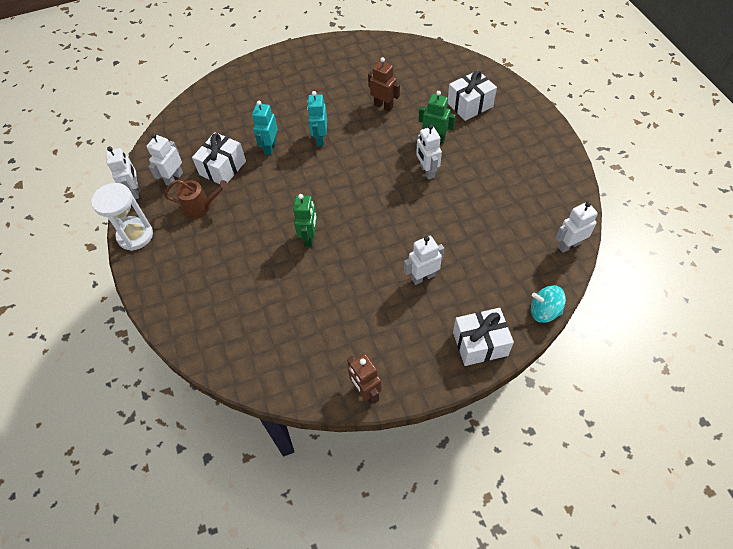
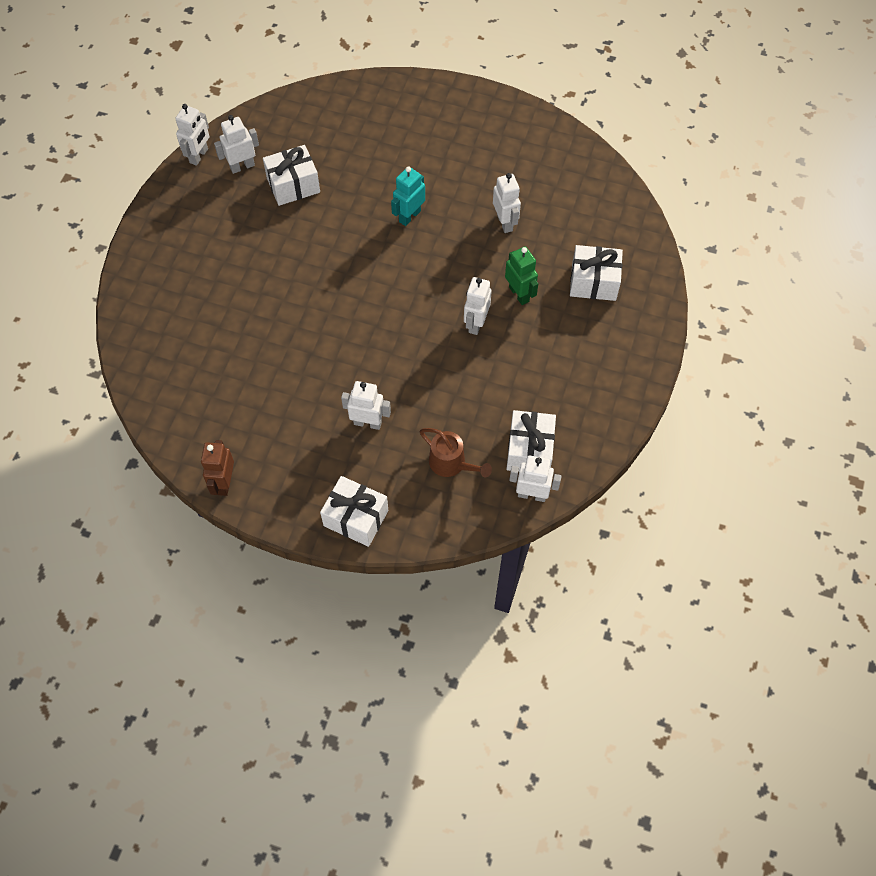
camera: 35 degrees right, 5 degrees up
(135, 235) = (164, 202): white hourglass -> none
(201, 206) = (241, 212): brown watering can -> brown watering can (452, 464)
(270, 147) = (354, 193): turquoise robot -> none
(309, 237) = (306, 311): green robot -> none
(383, 106) = (505, 222): brown robot -> white robot
(538, 220) = (529, 450): none -> white gift
(544, 311) = (441, 535): turquoise spinning top -> none

